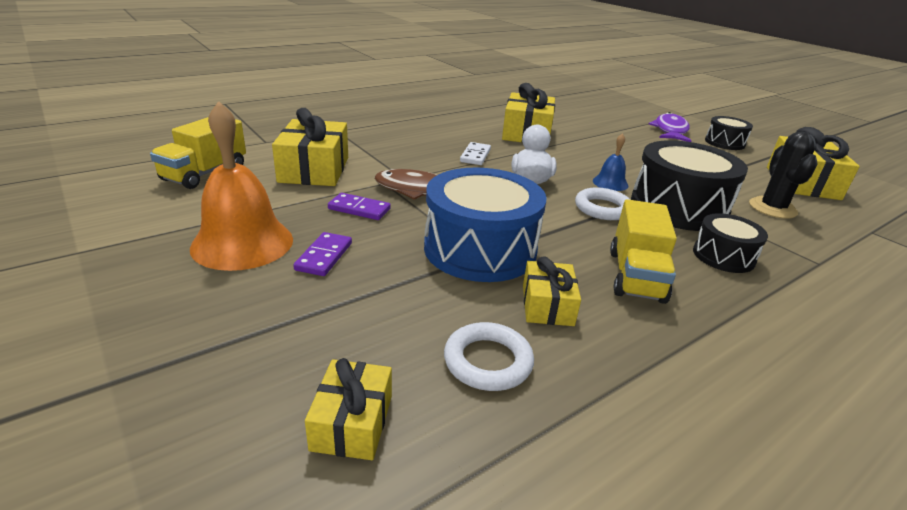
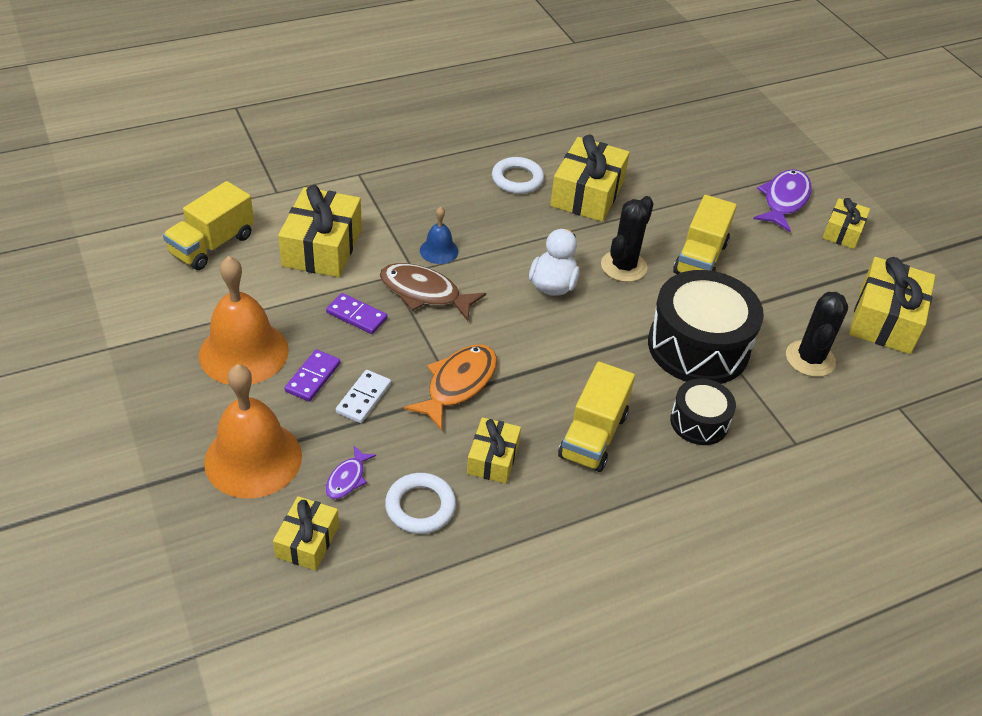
camera: 10 degrees right, 15 degrees up
(262, 336) = (253, 458): none -> orange bell
(388, 343) = (347, 478): none -> purple fish
(475, 156) = (506, 235): white domino -> white domino (363, 398)
(480, 249) = (458, 384): blue drum -> orange fish
(581, 167) = (623, 266): none -> black cactus
(602, 208) = (611, 340): white ring -> white ring (517, 179)
(610, 183) = (643, 298): blue bell -> blue bell (439, 250)
(636, 160) = (700, 258): none -> yellow truck
(724, 143) = (843, 232): black drum -> yellow gift

